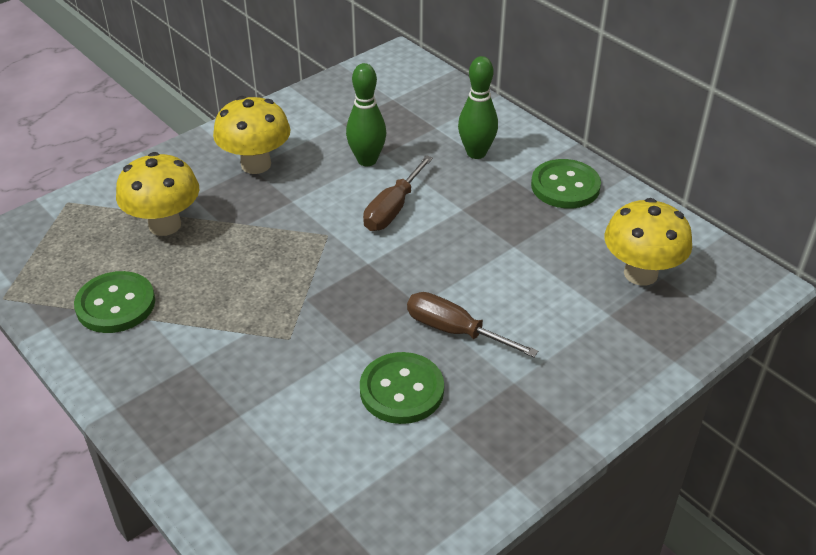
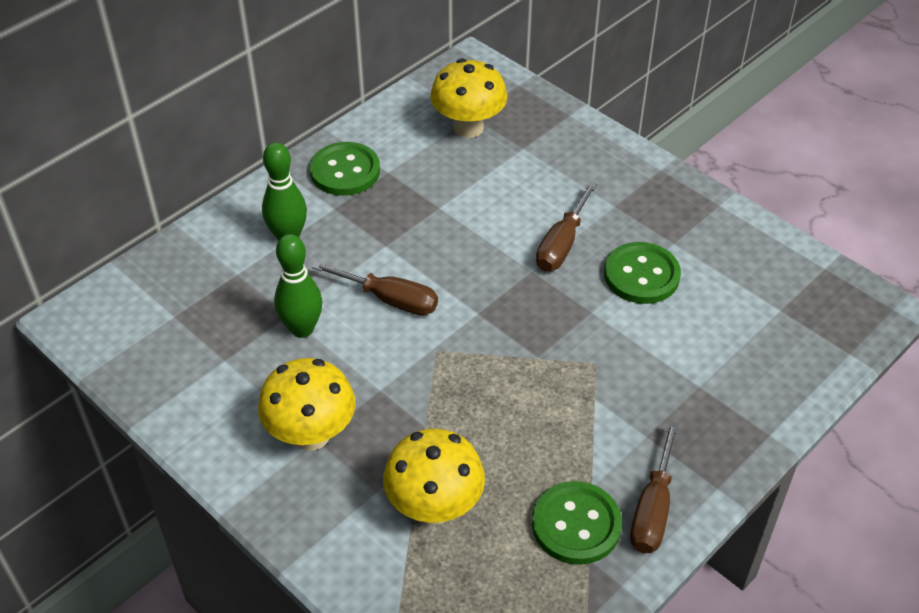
camera: 95 degrees left, 5 degrees up
(111, 356) = (653, 509): none -> brown screwdriver

